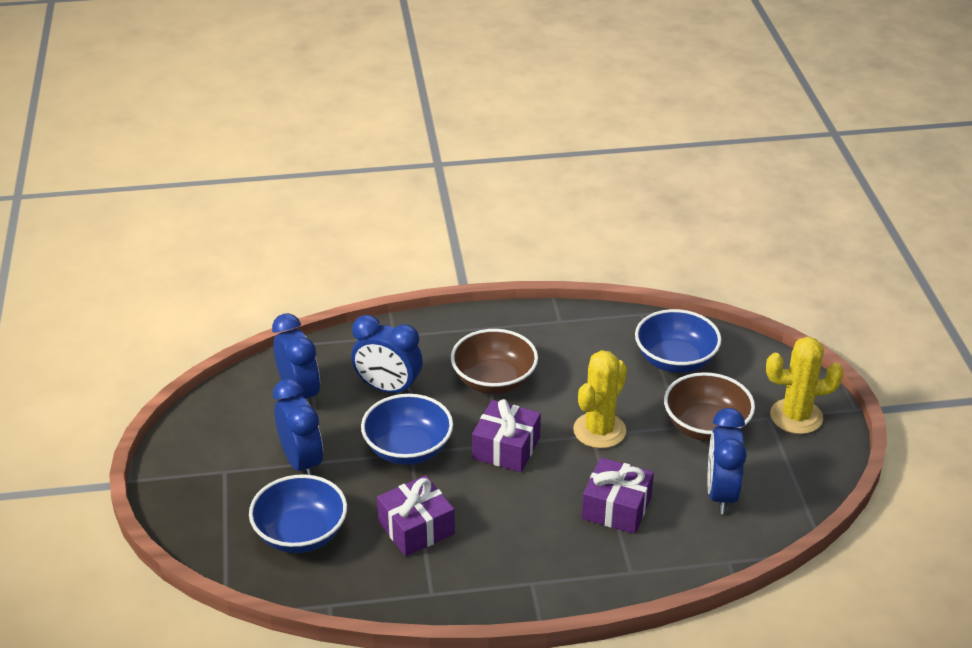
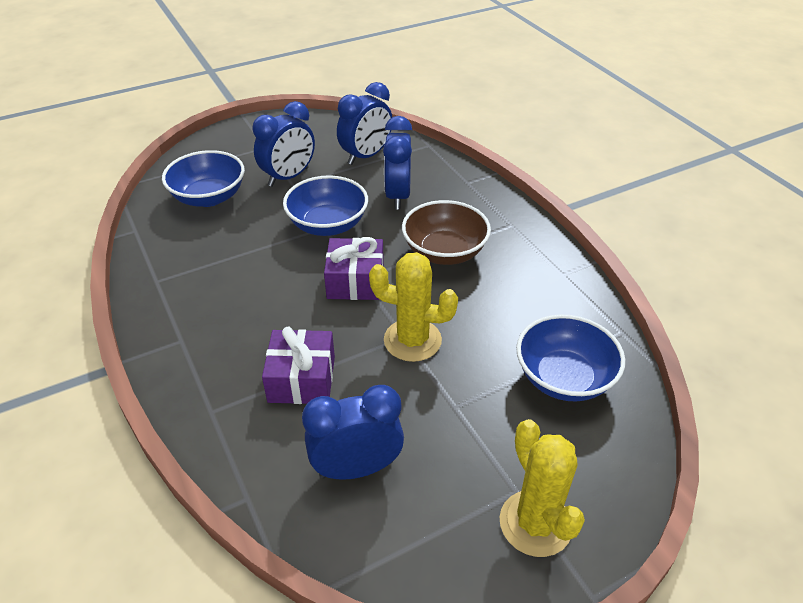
camera: 70 degrees right, 5 degrees up
(416, 528) = (233, 253): purple gift -> none
(706, 427) = (465, 430): brown bowl -> none

